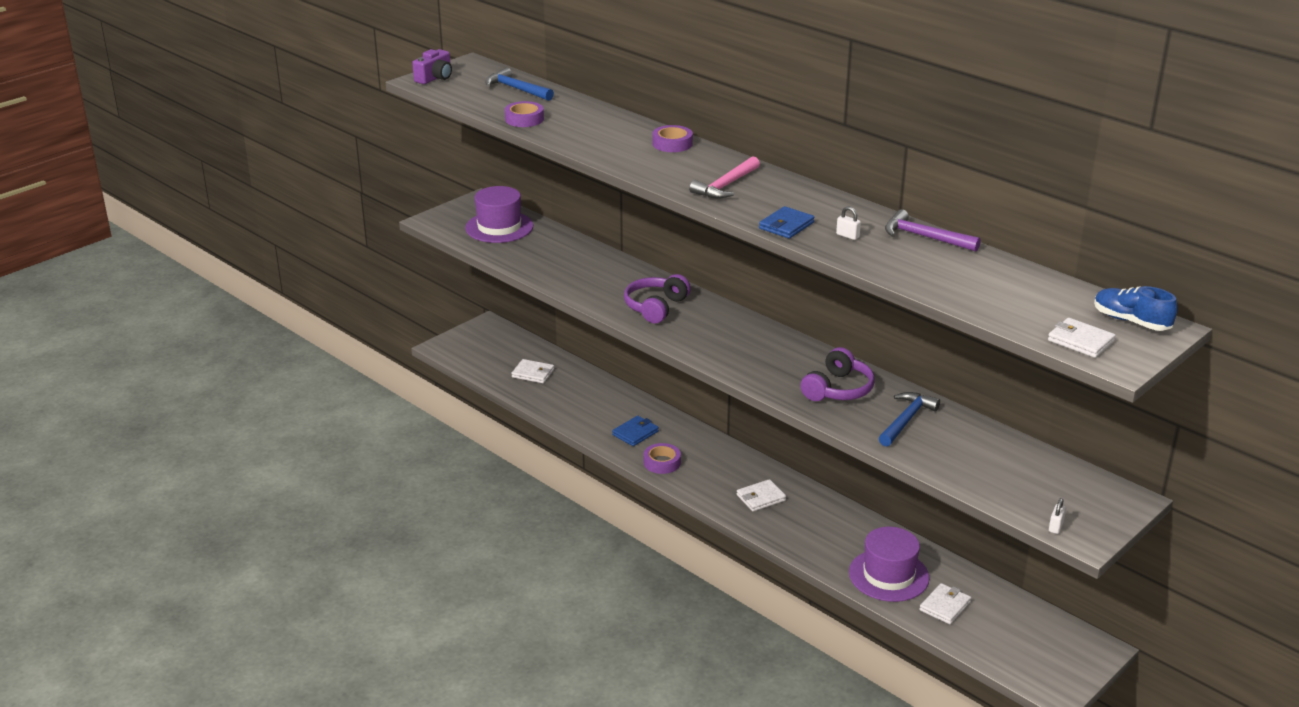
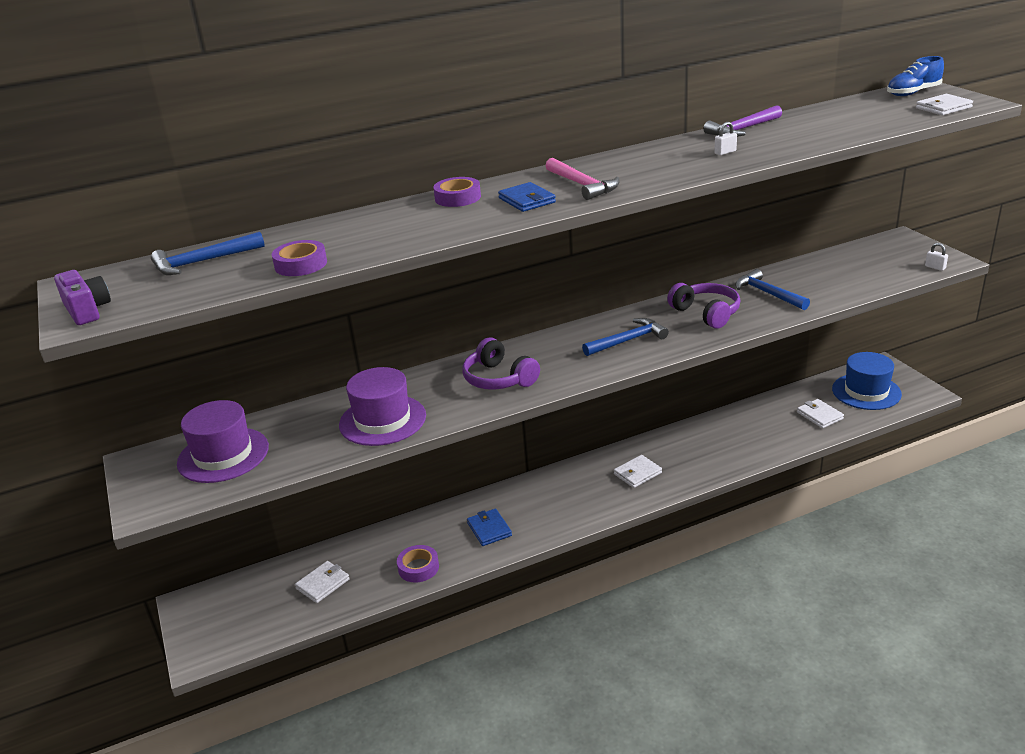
camera: 65 degrees left, 0 degrees up
(662, 462) = (550, 522): purple tape -> purple tape (418, 567)
(757, 356) = (628, 340): none -> blue hammer
(761, 498) = (637, 473): white wallet -> white wallet turned 60 degrees clockwise
(786, 225) = (690, 171): blue wallet -> blue wallet (527, 200)
(888, 575) = (773, 432): purple hat -> purple hat (382, 420)
(1023, 639) = (866, 391): none -> blue hat

